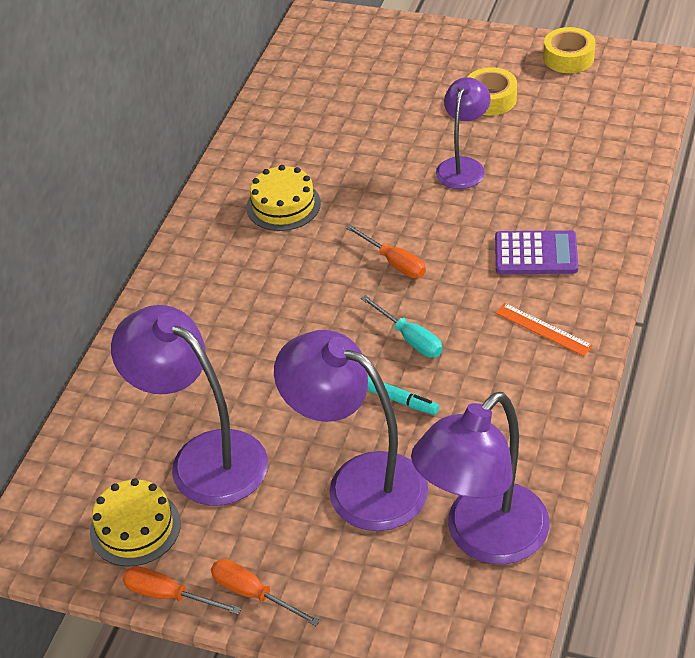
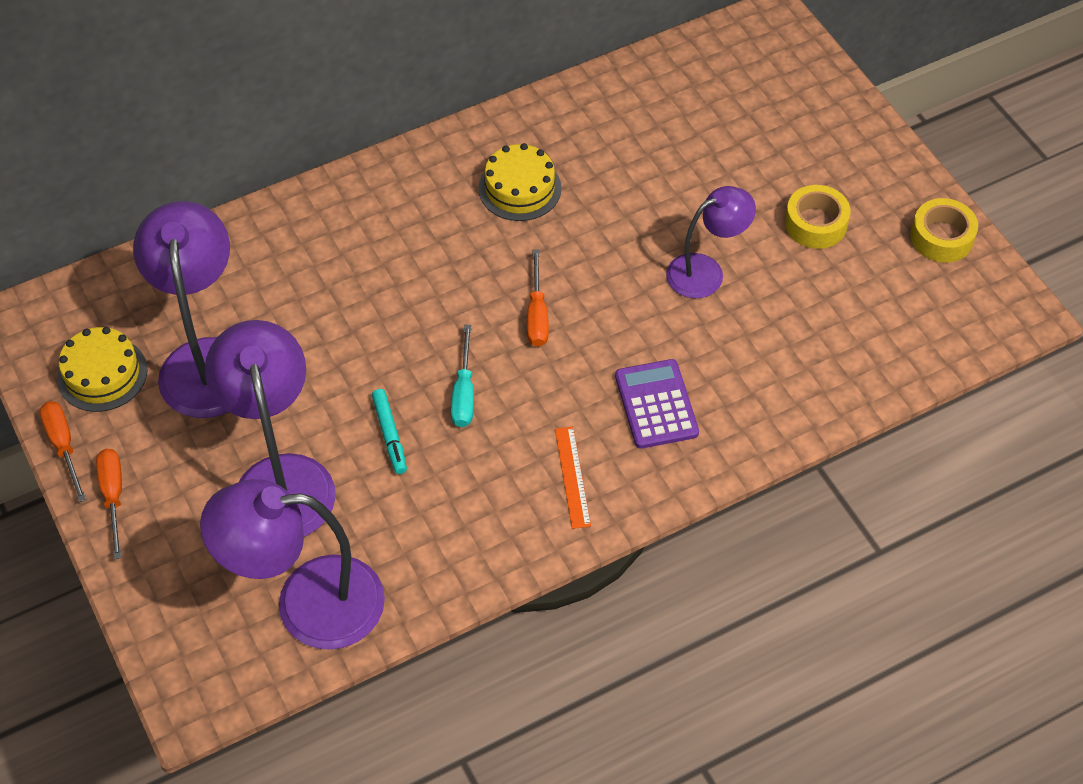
camera: 40 degrees right, 10 degrees up
(536, 254) = (656, 404): purple calculator -> purple calculator turned 150 degrees counterclockwise

